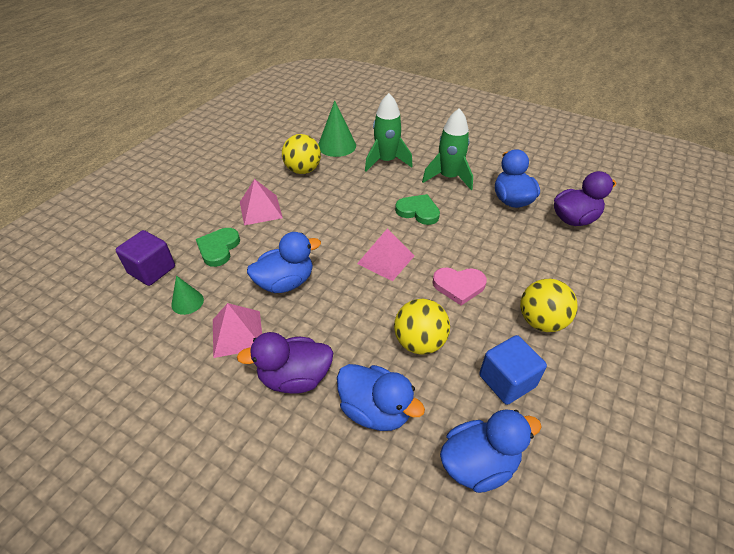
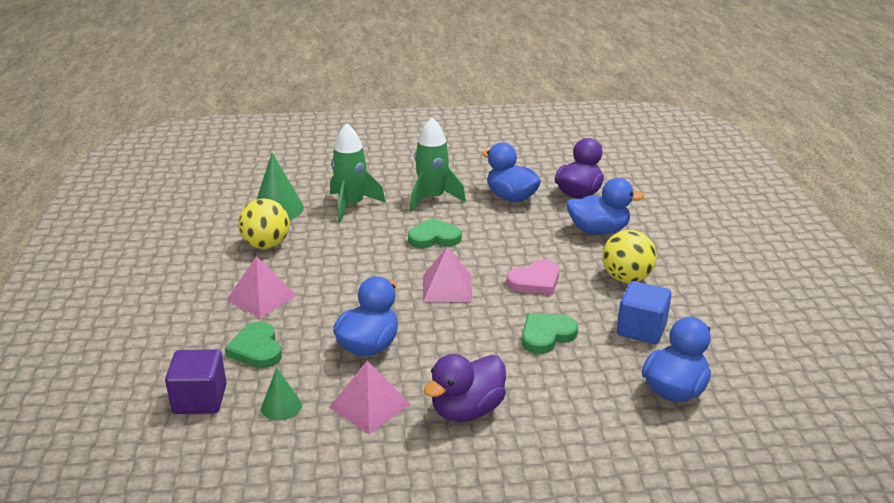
camera: 35 degrees left, 15 degrees down
(375, 410) = (562, 397): blue duck -> blue duck (598, 231)
(419, 342) = (546, 335): yellow ball -> green heart

